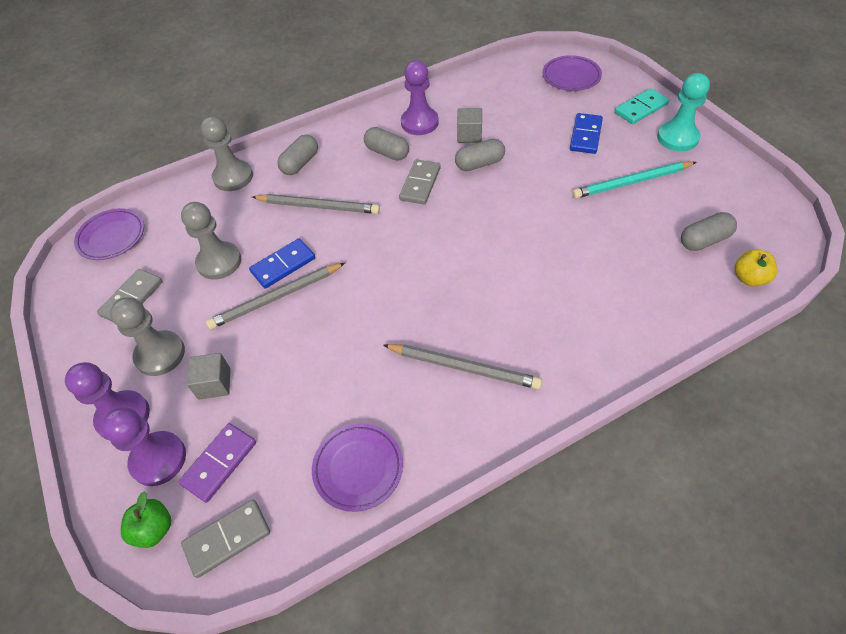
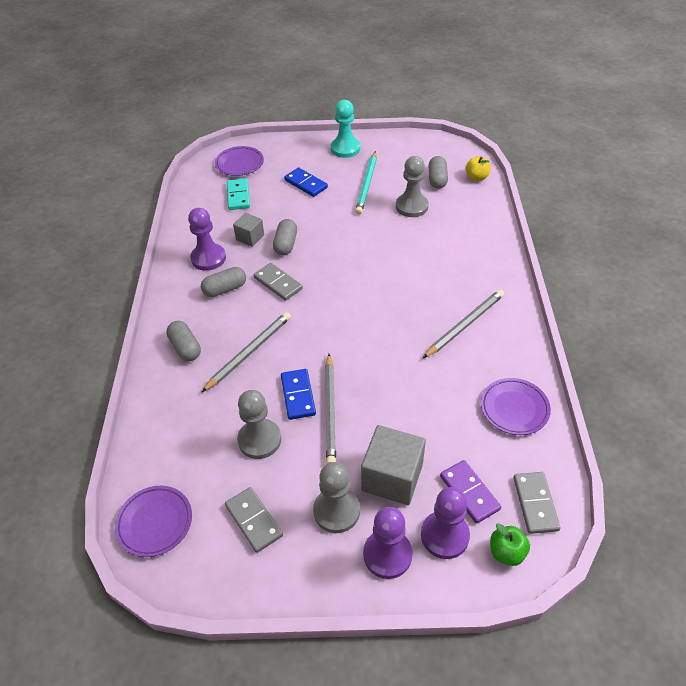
camera: 65 degrees left, 5 degrees down
(214, 384) = (392, 477): grey cube -> grey cube, size x1.77
(233, 177) = (158, 401): grey pawn -> grey pawn (411, 206)
(641, 108) = (304, 150): turquoise domino -> turquoise domino (238, 196)

